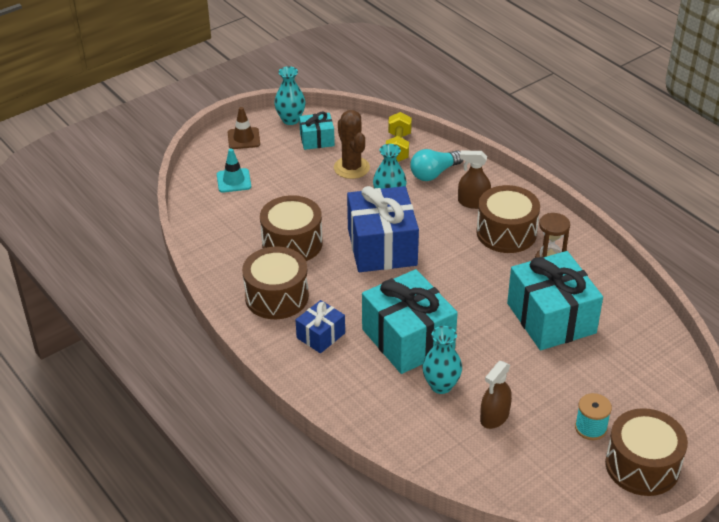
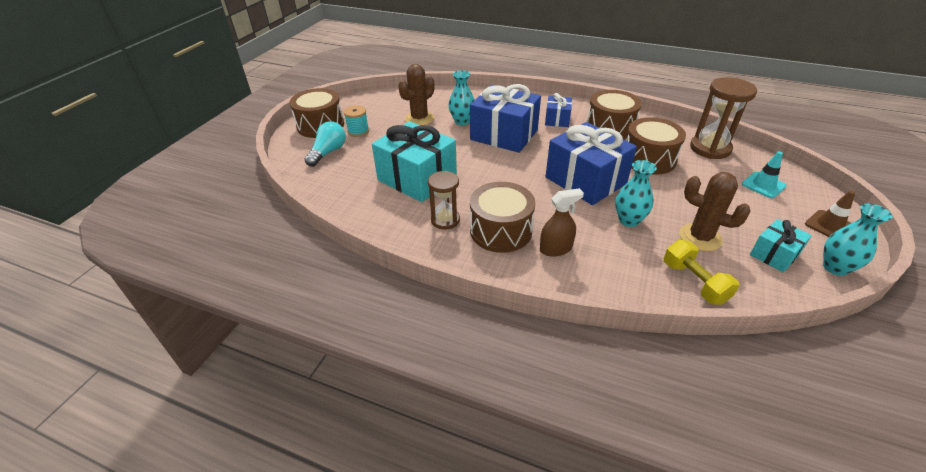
camera: 150 degrees right, 0 degrees up
(216, 229) = (710, 148): none -> brown hourglass
(408, 339) = (504, 135): turquoise gift -> blue gift
(434, 173) = (624, 265): turquoise light bulb -> turquoise light bulb (328, 152)
(494, 417) = (419, 119): brown spray bottle -> brown cactus

